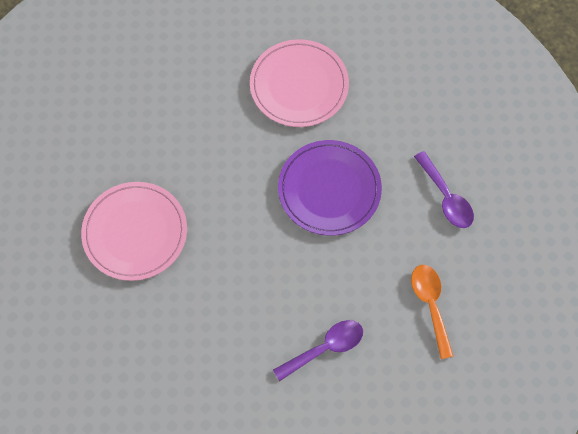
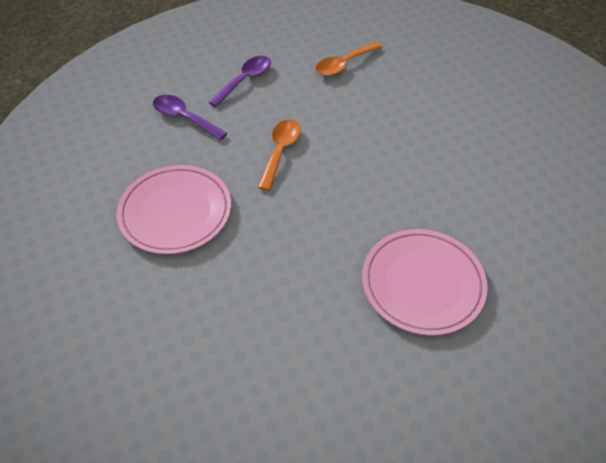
camera: 115 degrees left, 15 degrees down
(325, 348) = (423, 109): purple spoon -> purple spoon (184, 118)
(329, 189) = (280, 151): purple plate -> orange spoon

